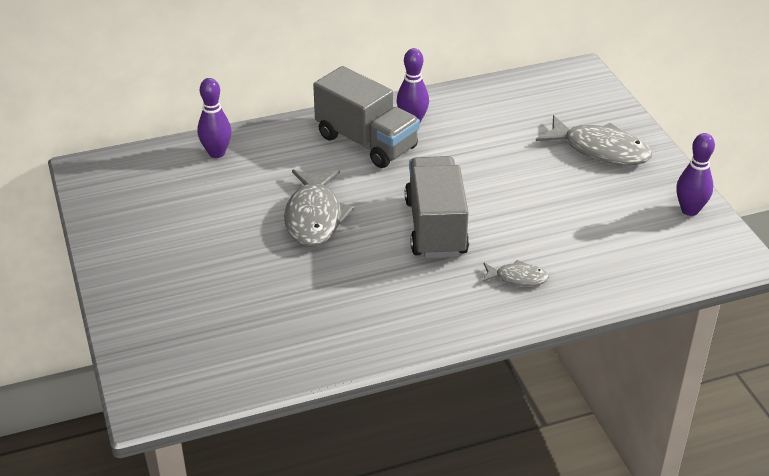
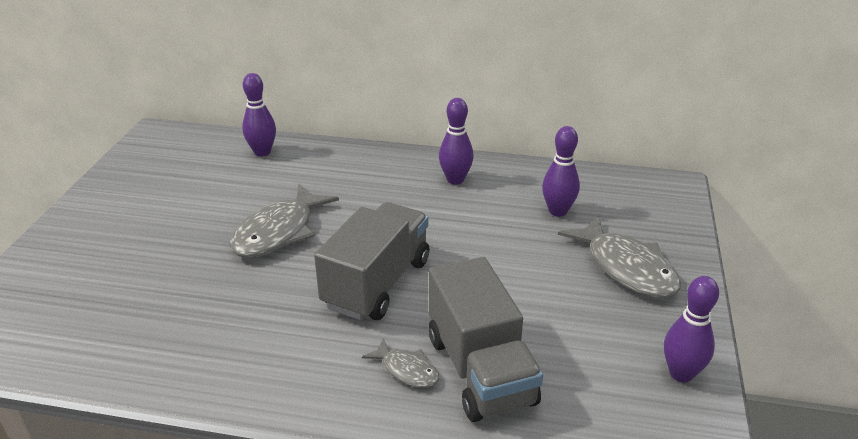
camera: 30 degrees right, 5 degrees down
(366, 142) = (395, 183): grey truck -> grey truck (480, 370)
(515, 122) = (558, 211): none -> purple bowling pin

